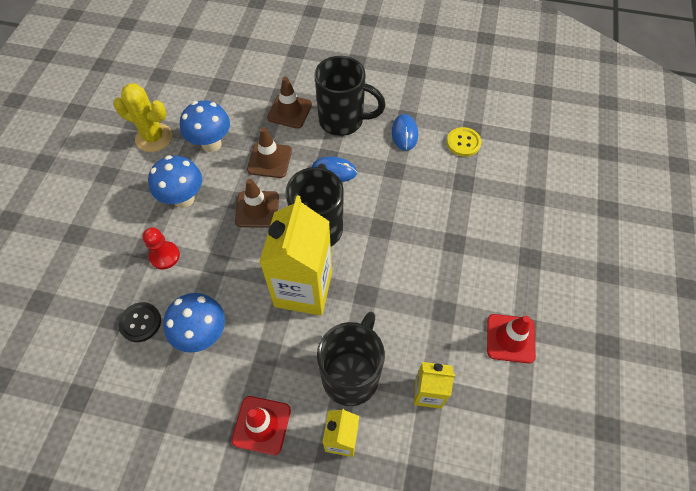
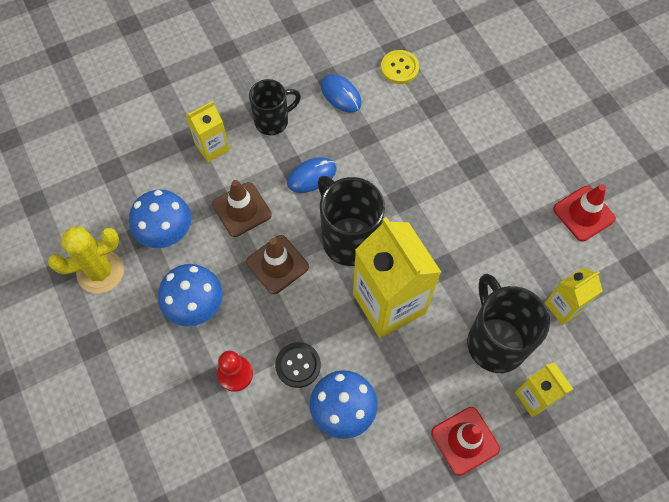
camera: 40 degrees left, 5 degrees up
(140, 322) = (276, 449): black button -> black button (298, 365)
(289, 111) = (212, 147): brown traffic cone -> yellow carton
(343, 120) = (273, 121): black mug -> black mug, size x0.64

